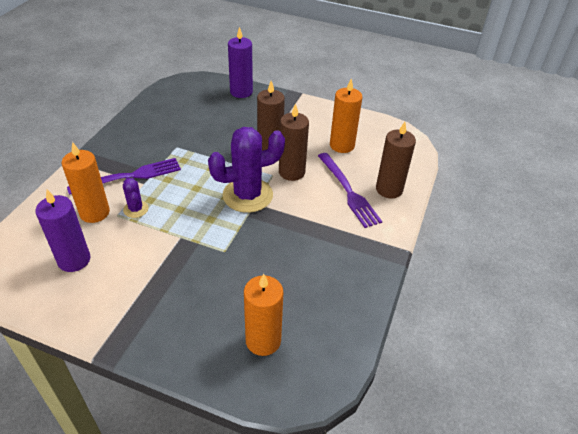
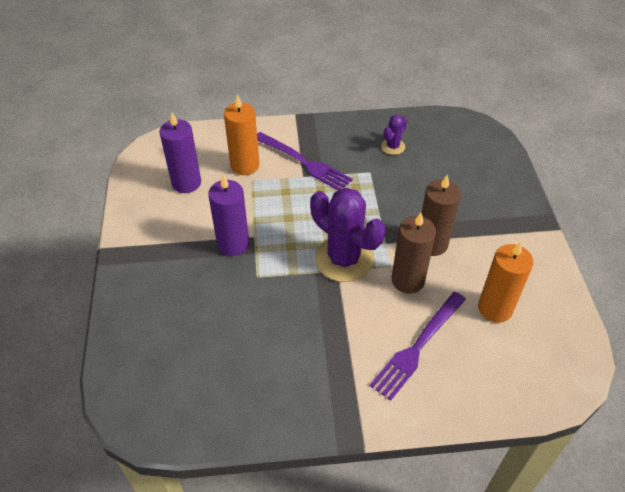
camera: 65 degrees right, 5 degrees up
(136, 209) = (267, 188): purple cactus -> purple cactus (393, 147)
(241, 92) = (504, 176): purple candle -> purple candle (233, 244)
(263, 340) = (168, 355): orange candle -> none
(389, 189) = (454, 388): brown candle -> none

